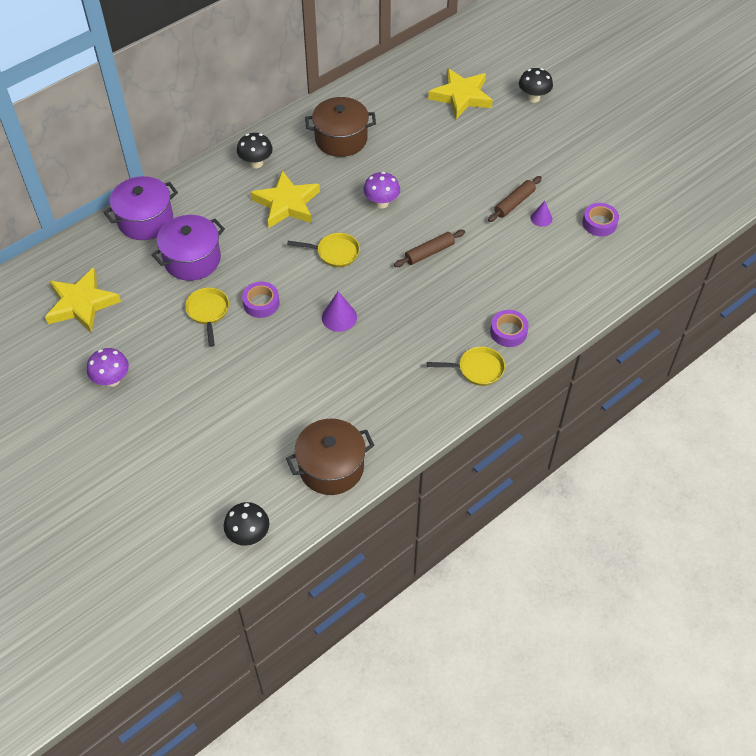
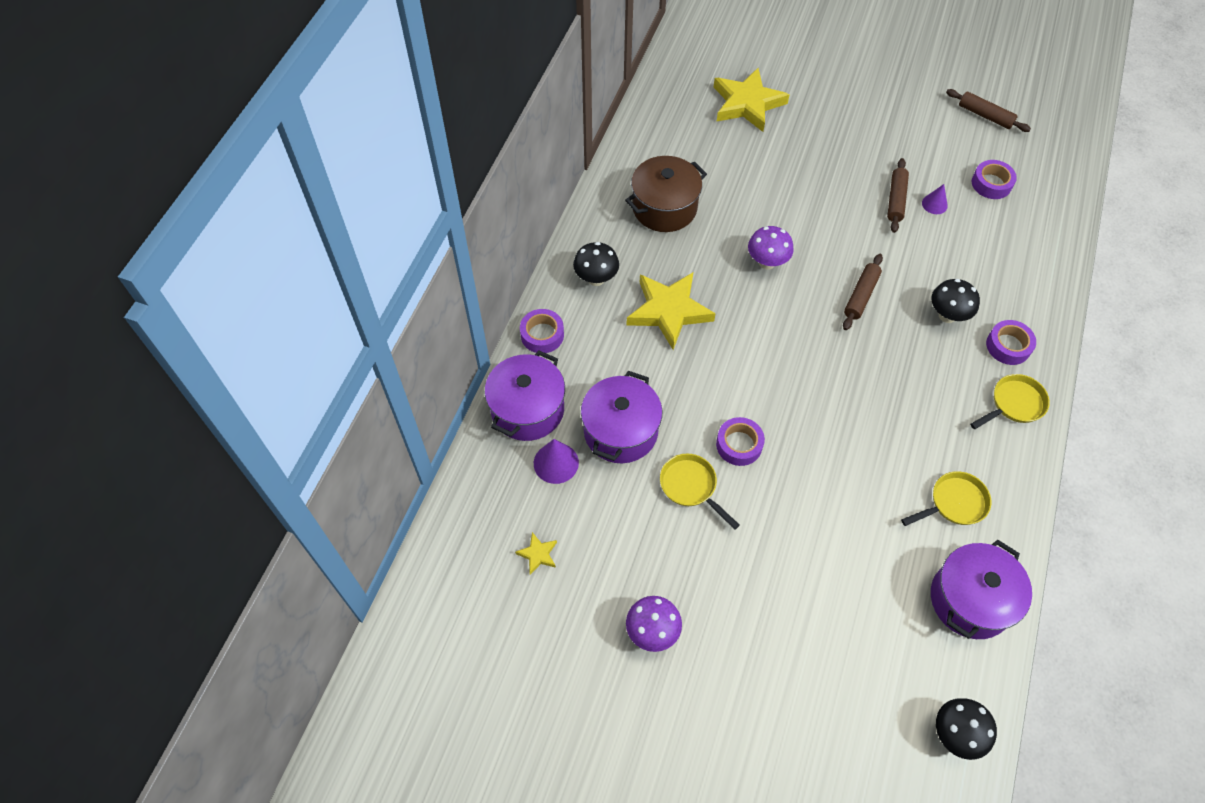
camera: 30 degrees left, 5 degrees up
(81, 304) = (538, 554): yellow star -> yellow star, size x0.43
(192, 181) = (542, 335): none -> purple tape
(331, 467) = (970, 600): brown pot -> purple pot
(334, 253) = (766, 344): yellow pan -> yellow pan (954, 503)
(339, 317) = (833, 418): purple cone -> purple cone (556, 463)
(533, 98) = (818, 75): black mushroom -> black mushroom (947, 315)
(640, 176) = (985, 115): none -> brown rolling pin

